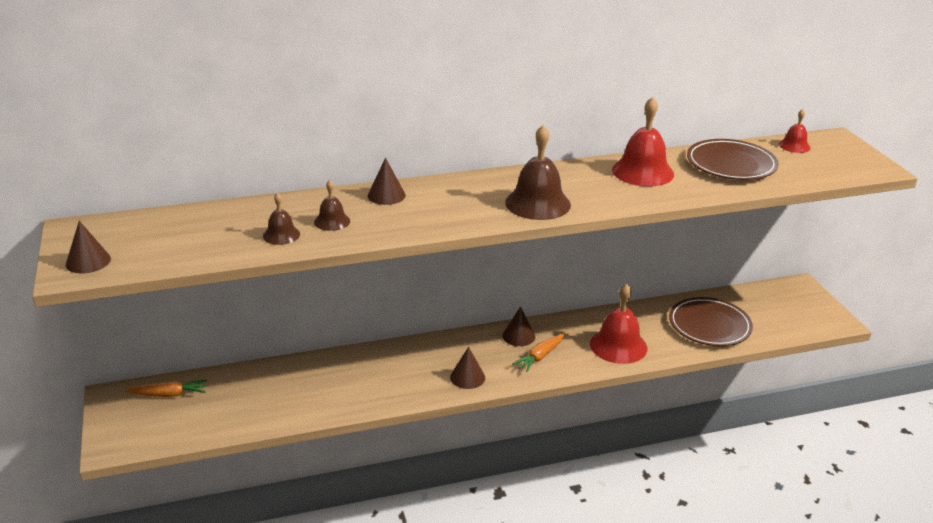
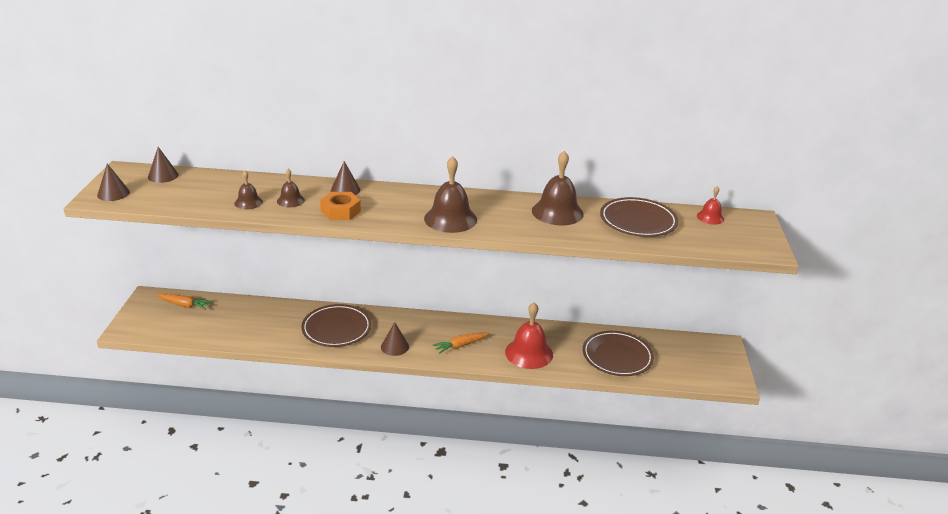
camera: 20 degrees right, 0 degrees up
(384, 374) = (336, 329): none -> brown plate
(405, 221) = (340, 211): none -> orange nut
(518, 336) = (456, 326): brown cone -> brown cone (163, 176)
(642, 172) = (557, 212): red bell -> brown bell

